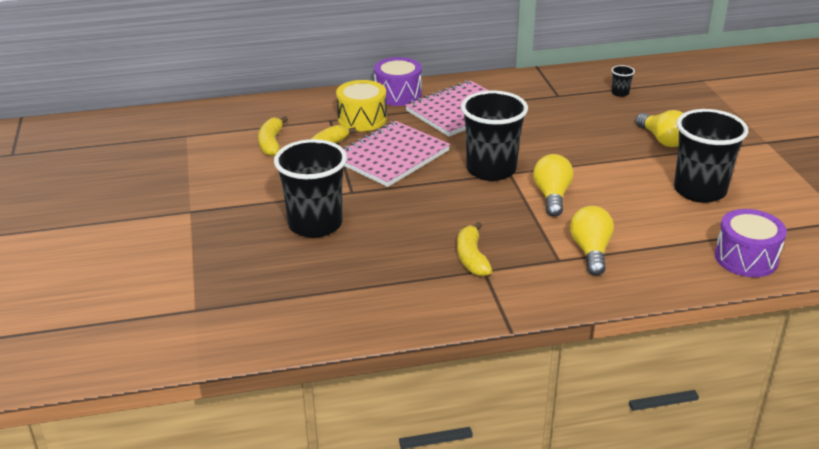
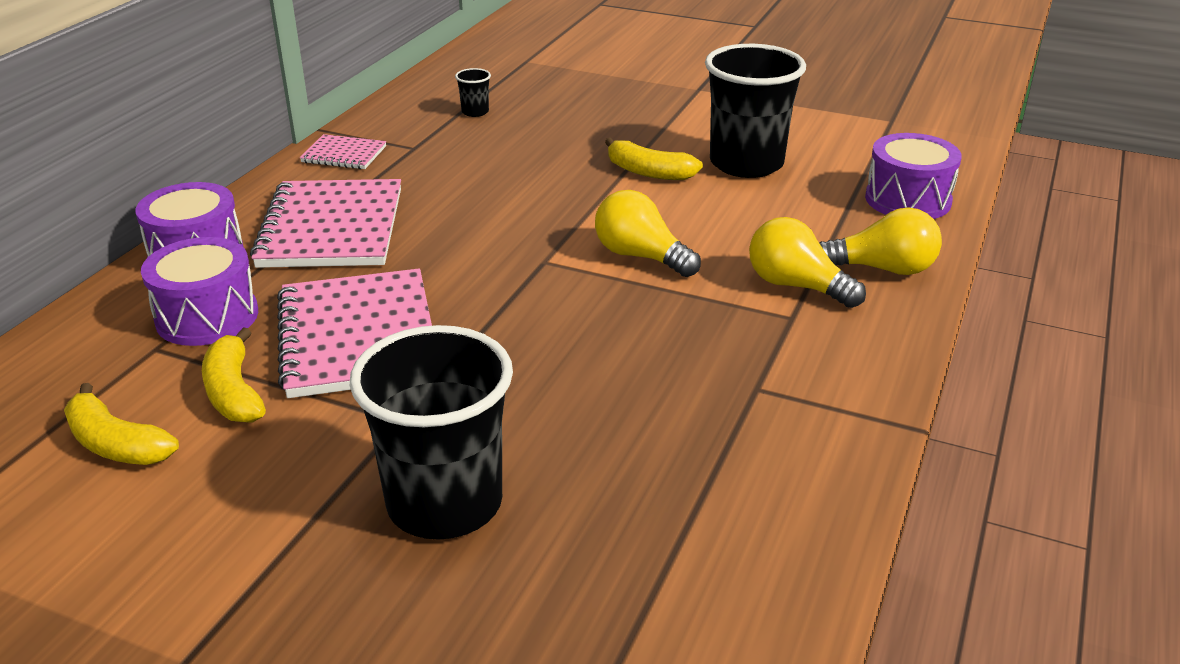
camera: 55 degrees left, 0 degrees up
(362, 119) = (207, 317): yellow drum -> purple drum
(472, 258) = (715, 384): yellow banana -> yellow banana (648, 172)
(491, 169) = (516, 271): black cup -> none
(523, 83) = (344, 154): none -> pink notebook
(663, 140) = (614, 135): yellow light bulb -> yellow light bulb (882, 269)

